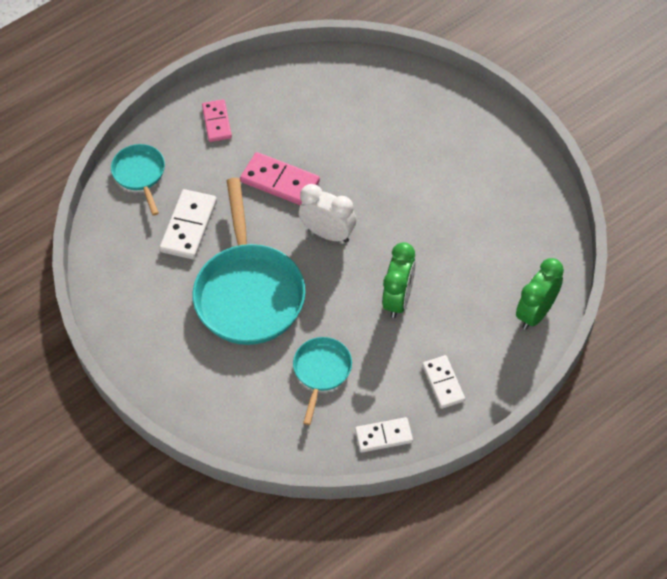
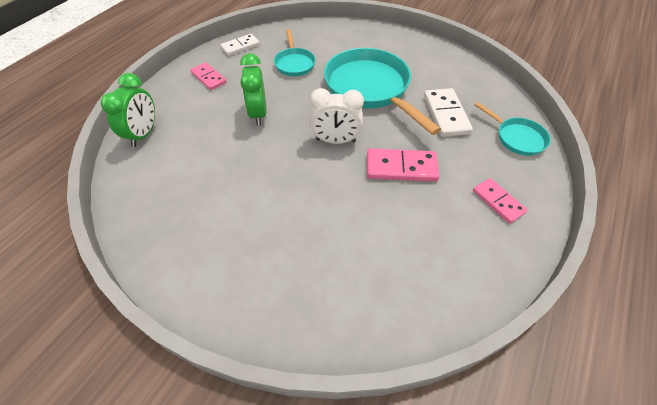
camera: 155 degrees right, 5 degrees down
(443, 383) = (209, 78): white domino -> pink domino

